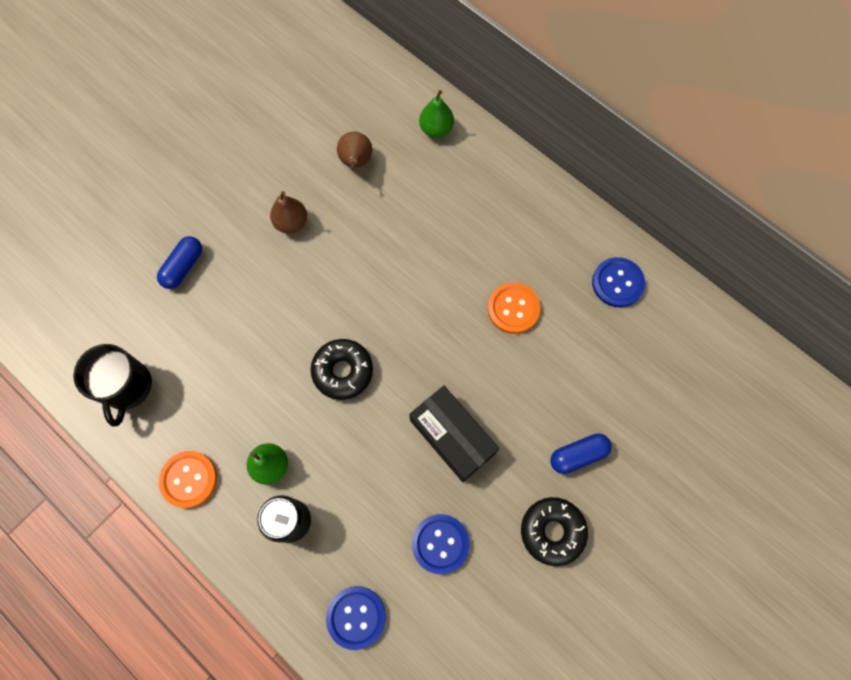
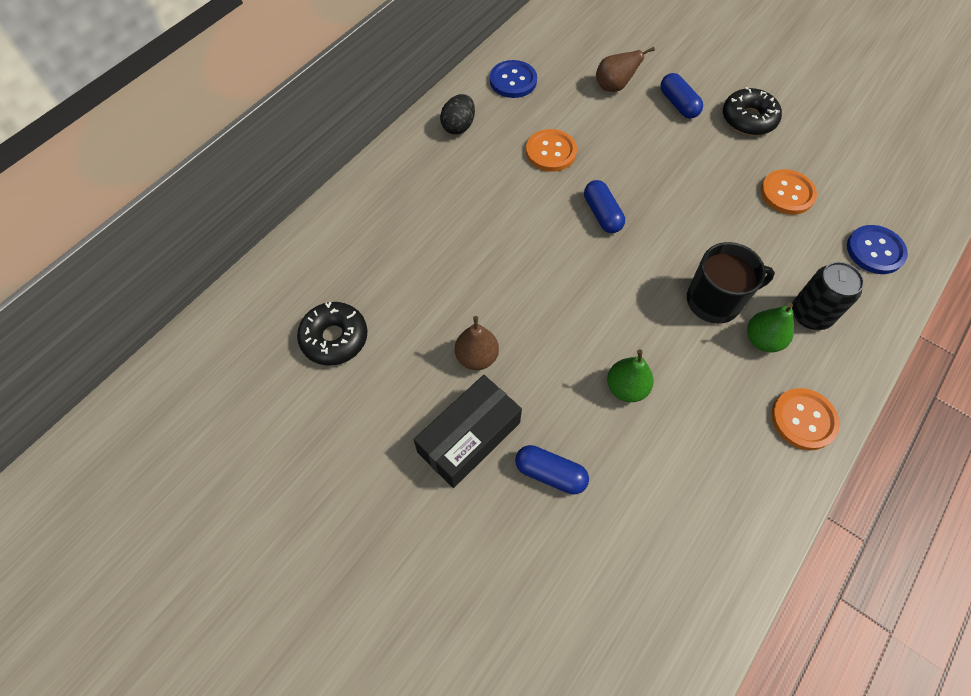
camera: 95 degrees left, 10 degrees down
(127, 387) = (719, 512): black mug -> black mug (715, 301)
(343, 371) = (645, 286): black donut -> black donut (334, 338)
(356, 162) = (392, 299): brown pear -> brown pear (614, 86)
(429, 346) = (602, 214): none -> blue capsule
(436, 129) = (348, 225): green pear -> green pear (626, 388)
(440, 543) = (787, 193): blue button -> orange button
(452, 436) = (687, 190): black box -> black box (469, 437)
(552, 225) = (458, 126): none -> black egg

